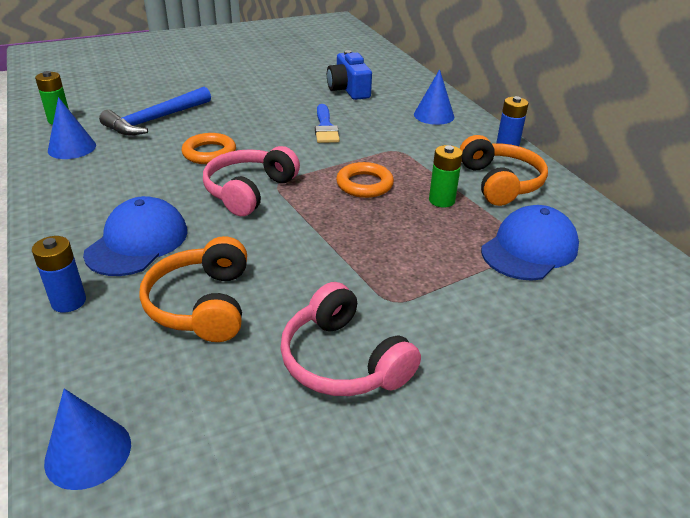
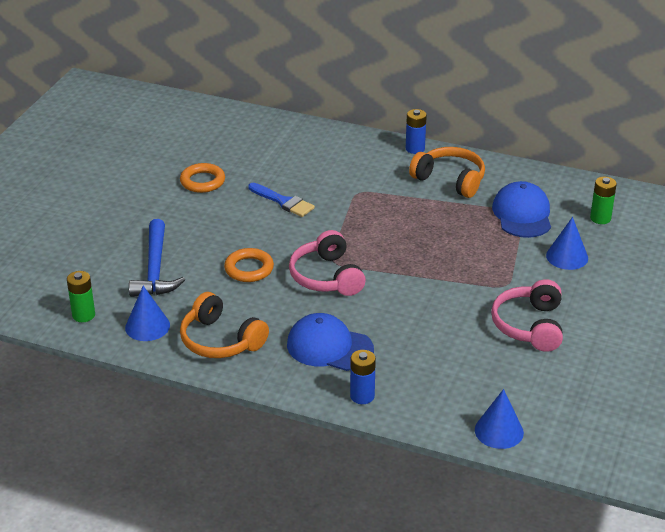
camera: 45 degrees left, 0 degrees up
(137, 242) = (329, 347): blue cap -> blue cap turned 45 degrees counterclockwise
(202, 304) = (427, 349): orange headphones -> orange headphones (220, 340)
(343, 360) = (529, 326): pink headphones -> pink headphones turned 90 degrees clockwise
(348, 89) = (238, 158): blue camera -> none
(364, 184) = (382, 229): orange ring -> orange ring (202, 181)
(434, 115) = (334, 149): blue cone -> blue cone (567, 256)
(441, 200) = (439, 212): green battery -> green battery (600, 218)

